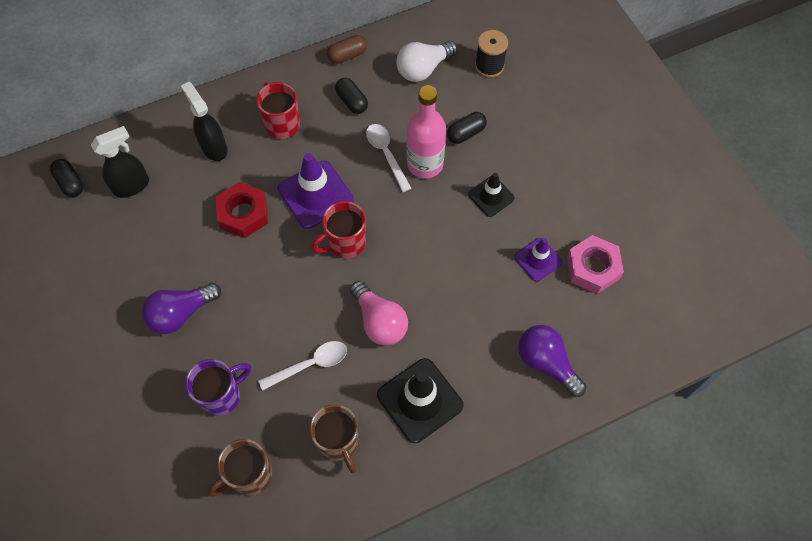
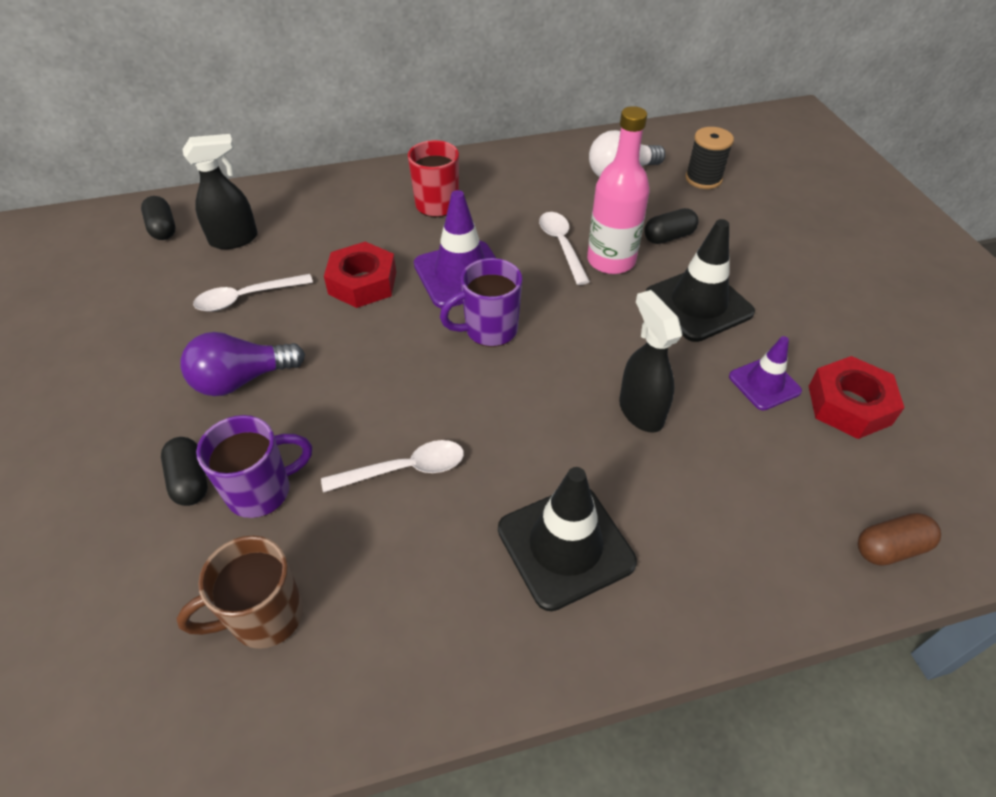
camera: 10 degrees right, 15 degrees down
(160, 242) = (246, 298): none -> white spoon
(214, 147) = (347, 215): black spray bottle -> black spray bottle (640, 411)
(338, 442) = (422, 589): brown mug -> none
(345, 243) = (489, 330): red mug -> purple mug
(347, 55) = (530, 153): brown capsule -> brown capsule (890, 548)
(352, 101) = (527, 192): black capsule -> black capsule (190, 480)
(379, 321) = (520, 428): pink light bulb -> none
(491, 196) = (698, 304): black traffic cone -> black traffic cone, size x1.69
(546, 363) = (778, 523): purple light bulb -> none
(593, 268) = (849, 405): pink nut -> red nut

